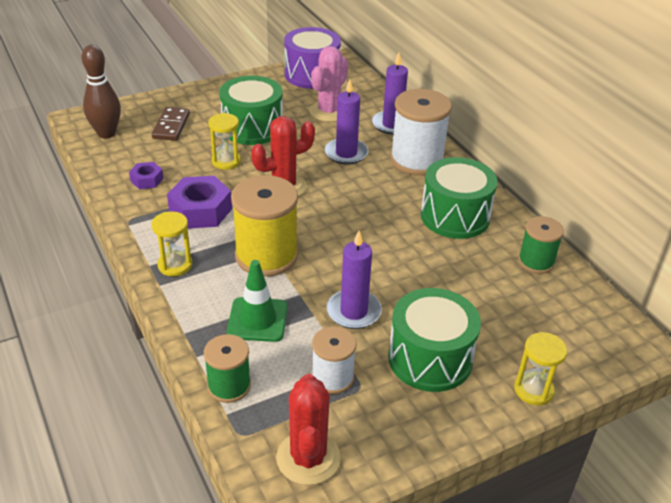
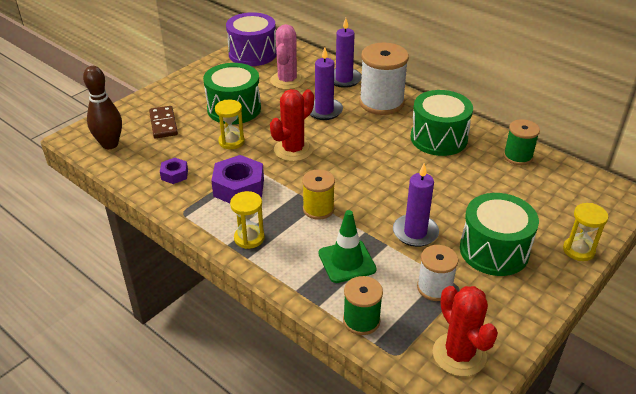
camera: 20 degrees left, 0 degrees up
(266, 256) = (318, 209): yellow spool -> yellow spool, size x0.58

